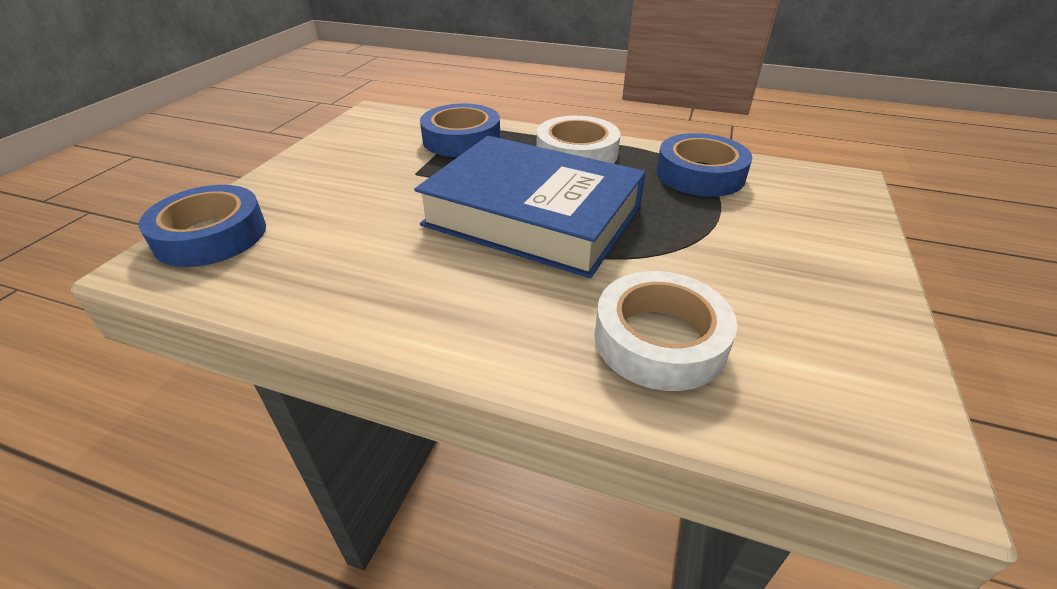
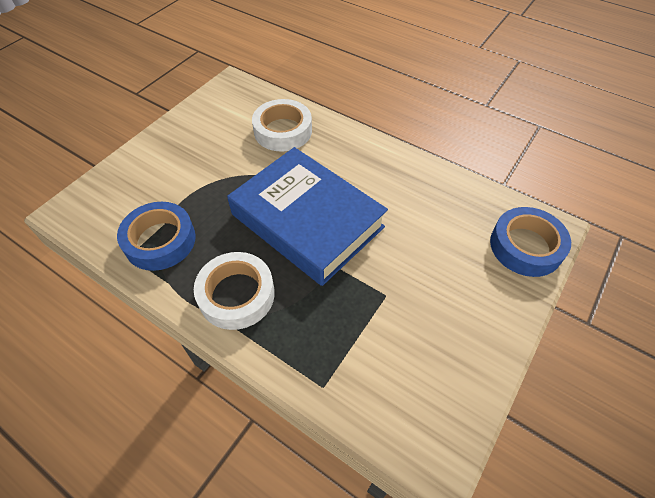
camera: 165 degrees left, 15 degrees up
(461, 139) = (335, 350): blue tape -> none

